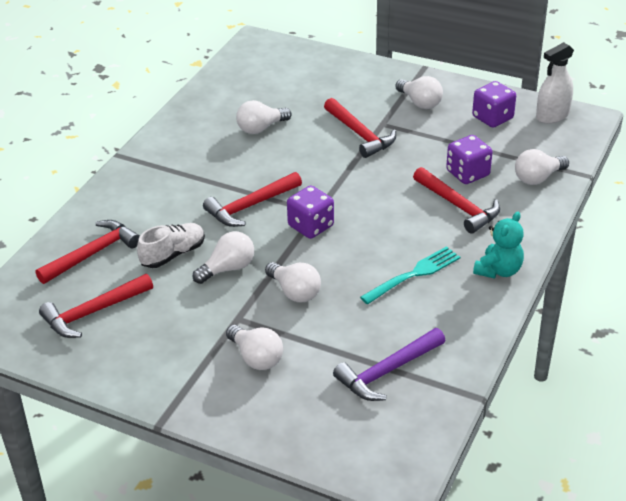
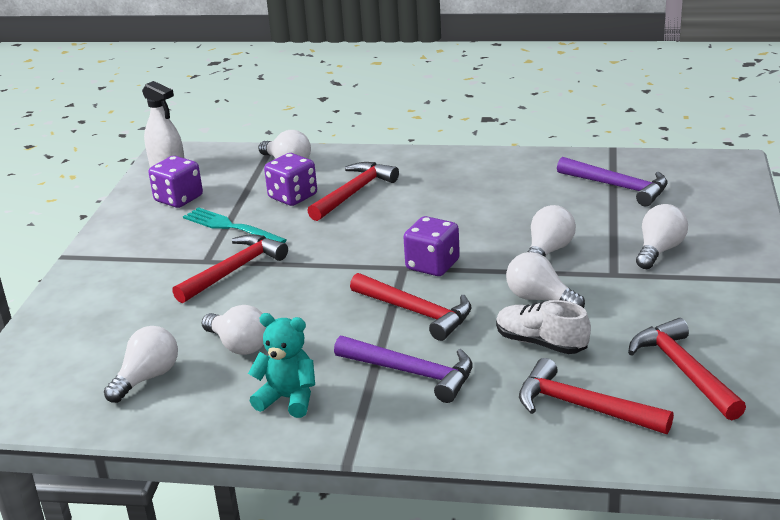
camera: 105 degrees left, 10 degrees down
(93, 312) = (684, 370): red hammer -> red hammer turned 150 degrees counterclockwise
(181, 191) = (411, 373): none -> purple hammer
(414, 274) = (476, 197): turquoise fork -> turquoise fork (230, 227)
(420, 103) = (152, 245): white light bulb -> white light bulb (147, 378)
(498, 270) = (444, 161): turquoise teddy bear -> turquoise teddy bear (288, 399)

